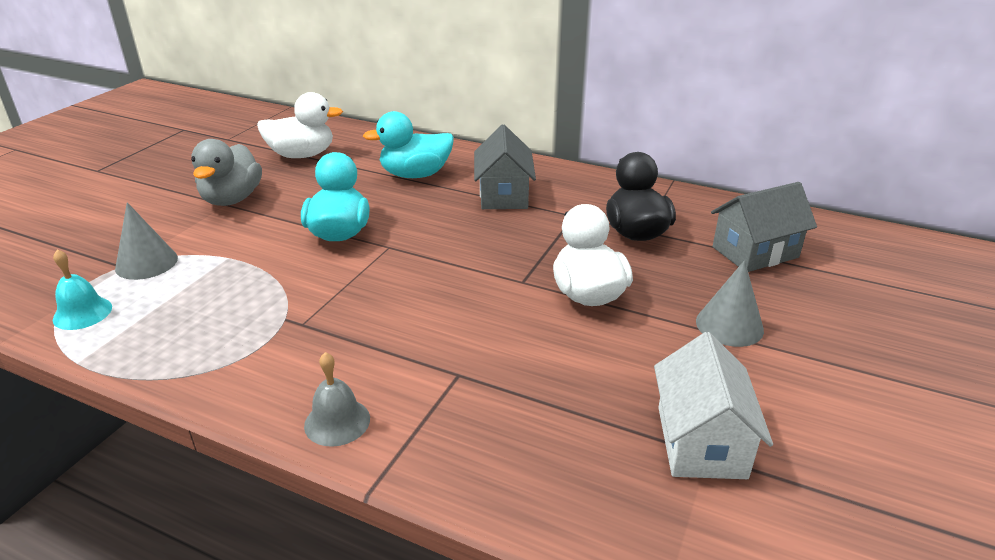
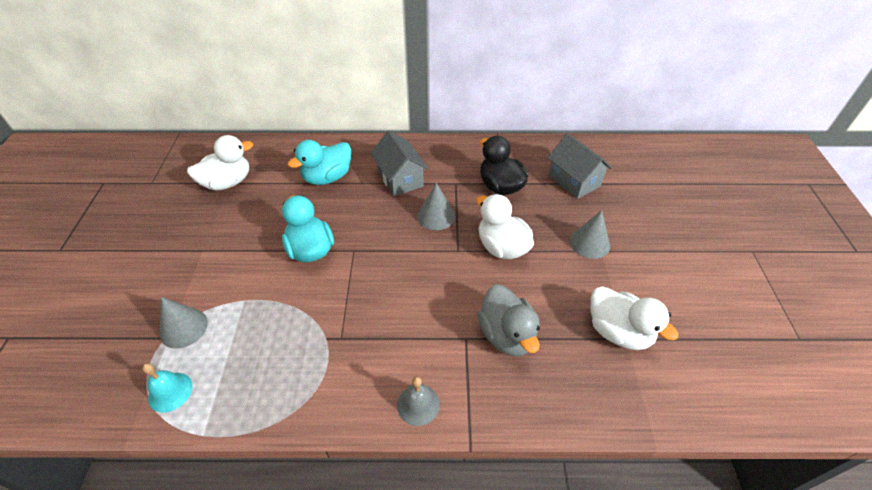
camera: 25 degrees left, 15 degrees up
(232, 199) = (204, 244): grey duck -> grey duck (507, 335)
(521, 240) = (436, 216): none -> grey cone
(701, 441) = (618, 332): white house -> white duck
(755, 252) = (574, 181): grey house -> grey house turned 75 degrees counterclockwise

